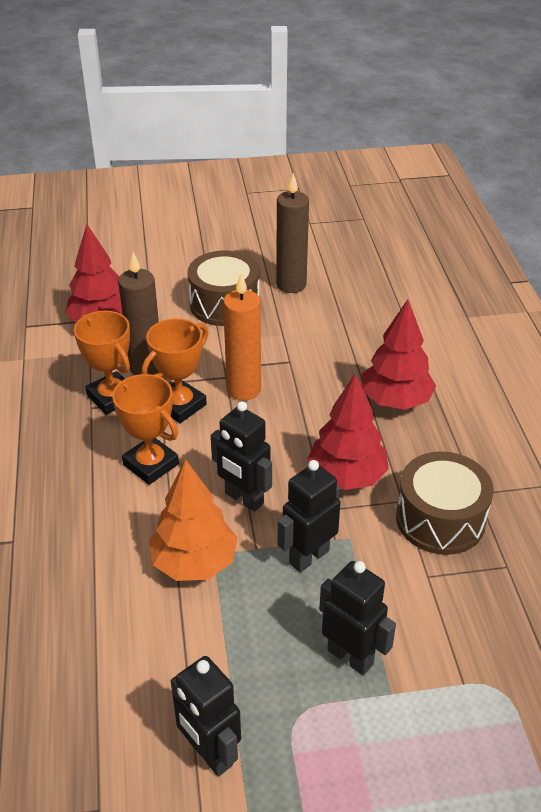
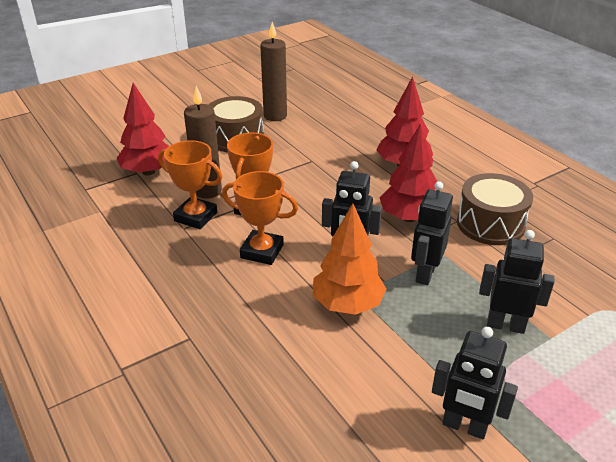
camera: 25 degrees left, 5 degrees down
(244, 389) = (293, 185): orange candle -> none

